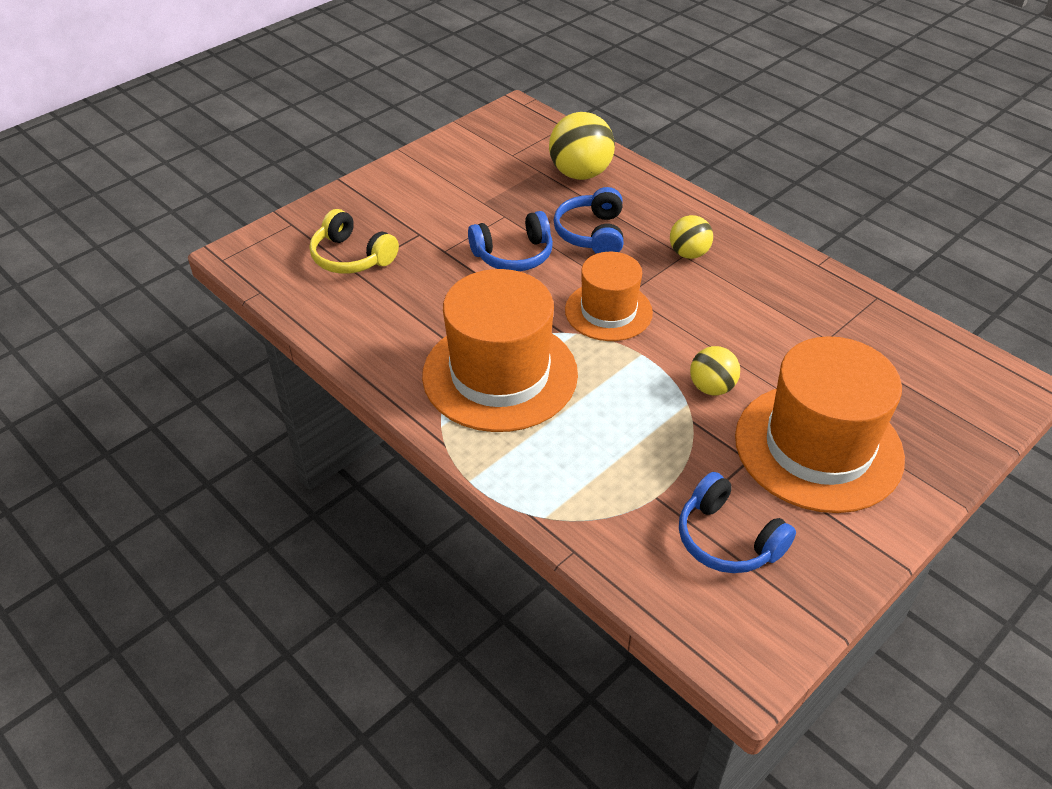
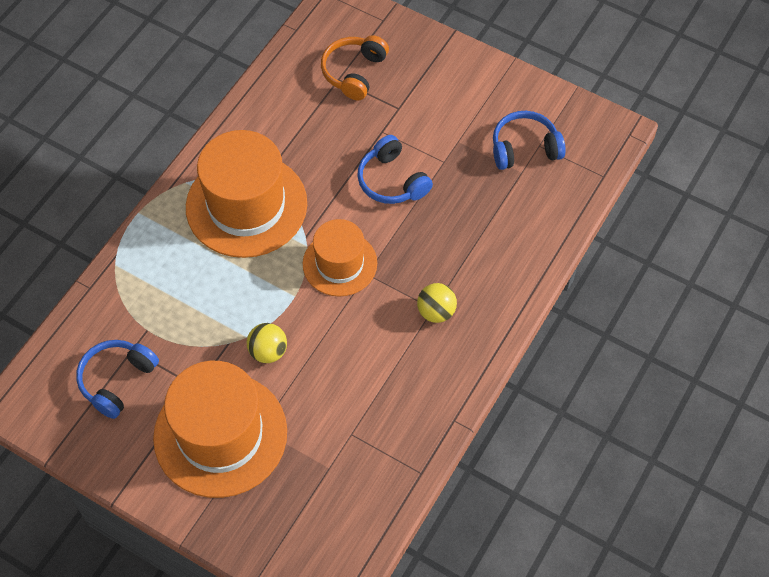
camera: 75 degrees right, 15 degrees up
(351, 257) = (354, 72): yellow headphones -> orange headphones
(580, 173) = (529, 205): yellow ball -> none
(592, 234) = (440, 232): blue headphones -> blue headphones (524, 148)

